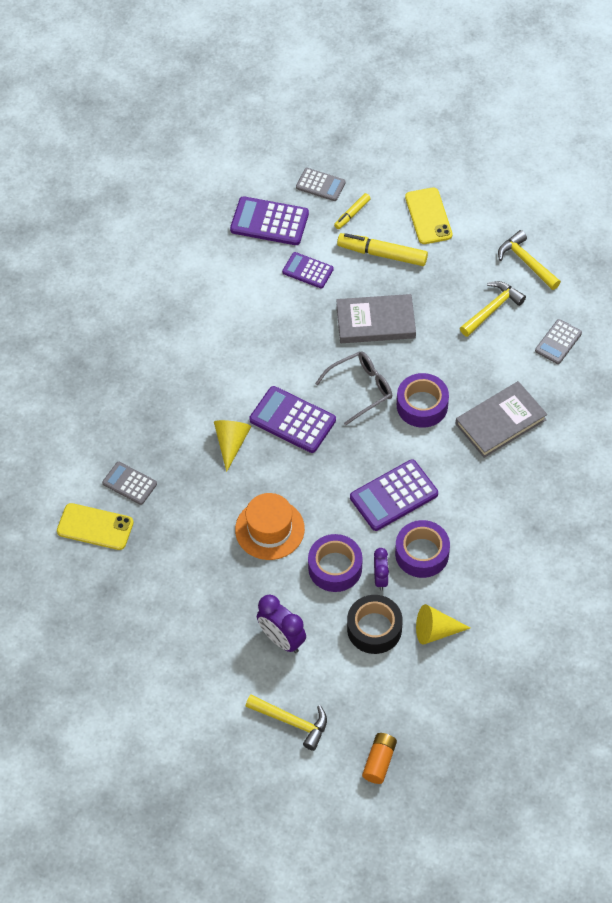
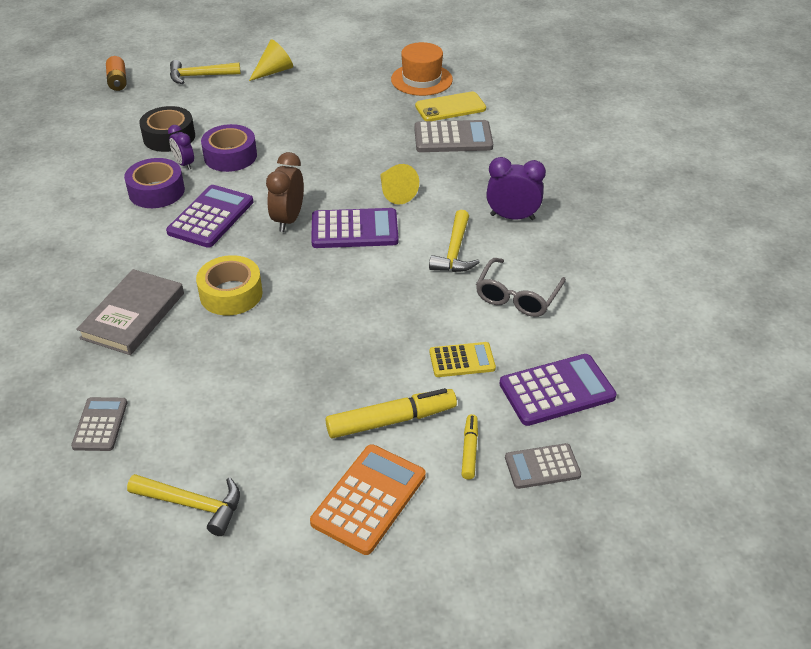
camera: 145 degrees right, 15 degrees down
(129, 483) = (453, 138): grey calculator -> grey calculator, size x1.61
(269, 529) = (307, 156): orange hat -> orange hat (421, 80)
(282, 639) = (242, 107): purple clock -> purple clock (512, 217)
(308, 271) = (462, 360): purple calculator -> yellow calculator
(335, 459) = (288, 220): none -> brown clock
(361, 389) = (307, 280): grey glasses -> grey glasses (517, 296)
(375, 322) = (340, 346): grey book -> none
(422, 405) = (231, 294): purple tape -> yellow tape
(428, 216) = (369, 499): yellow phone -> orange calculator
(436, 631) = (113, 153): yellow cone -> yellow cone (274, 71)
(492, 309) = (207, 423): yellow hammer -> yellow hammer (454, 251)

